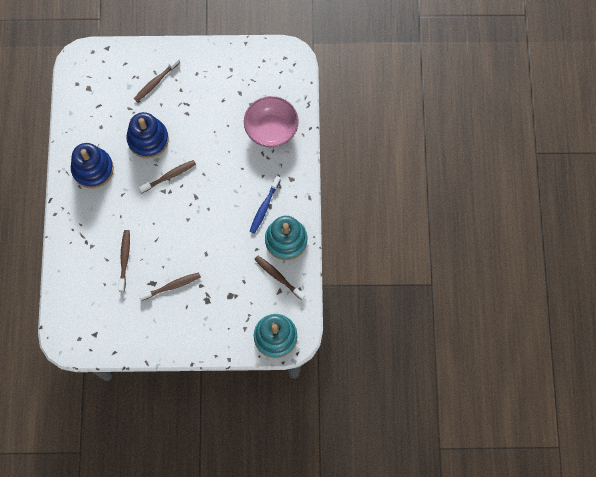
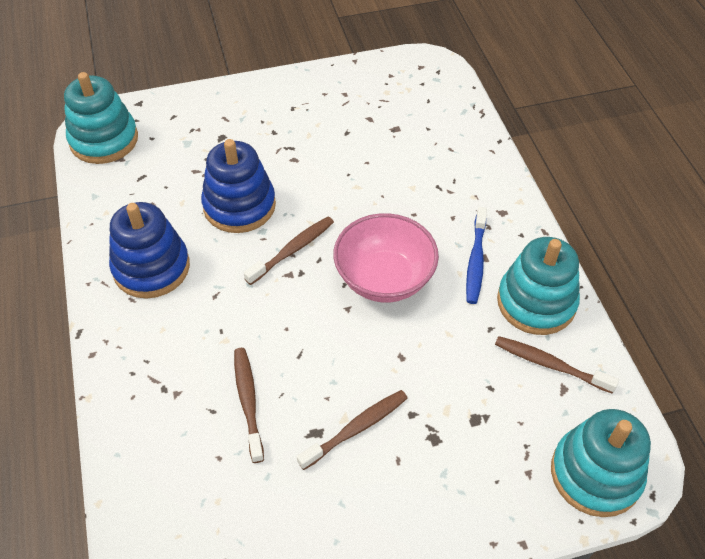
camera: 15 degrees left, 20 degrees down
(82, 73) = (104, 140): none -> turquoise stacking toy
(156, 82) = (230, 129): brown toothbrush -> none
(271, 129) = (439, 154): pink bowl -> pink bowl (384, 278)

